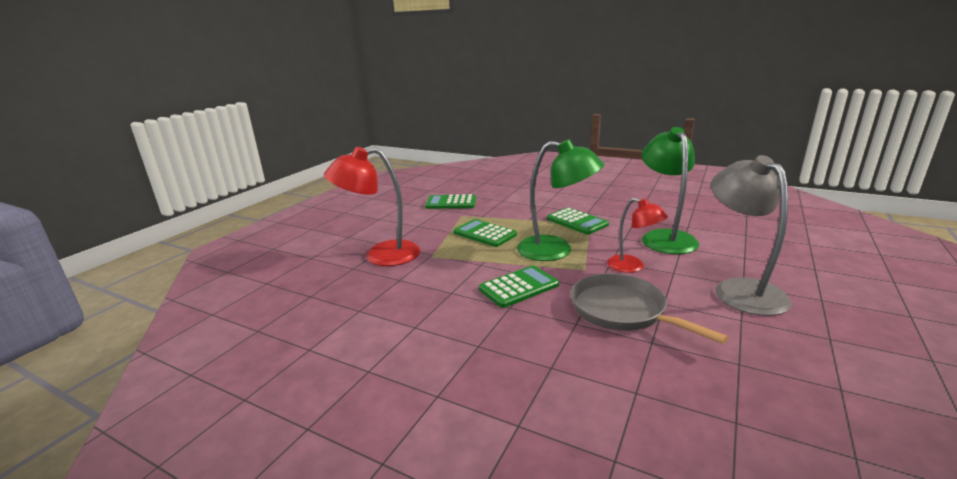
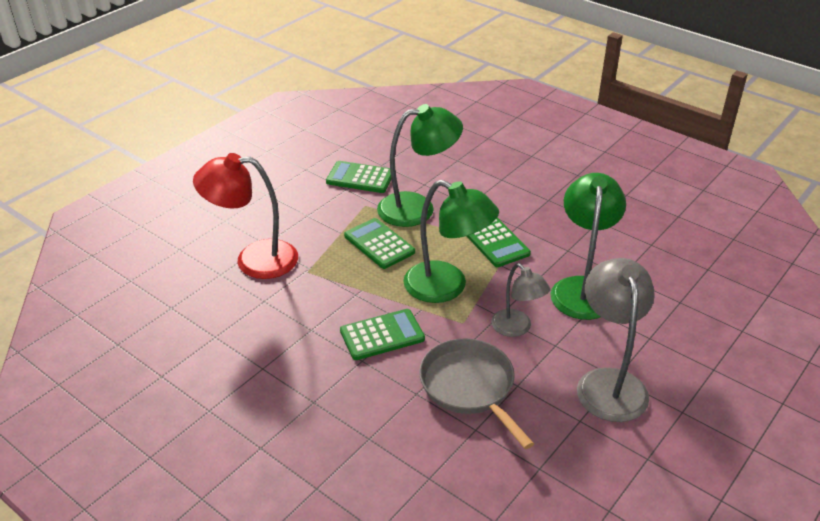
camera: 10 degrees right, 15 degrees up
(504, 212) = (418, 208): none -> green lamp
(632, 267) = (517, 328): red lamp -> grey lamp

